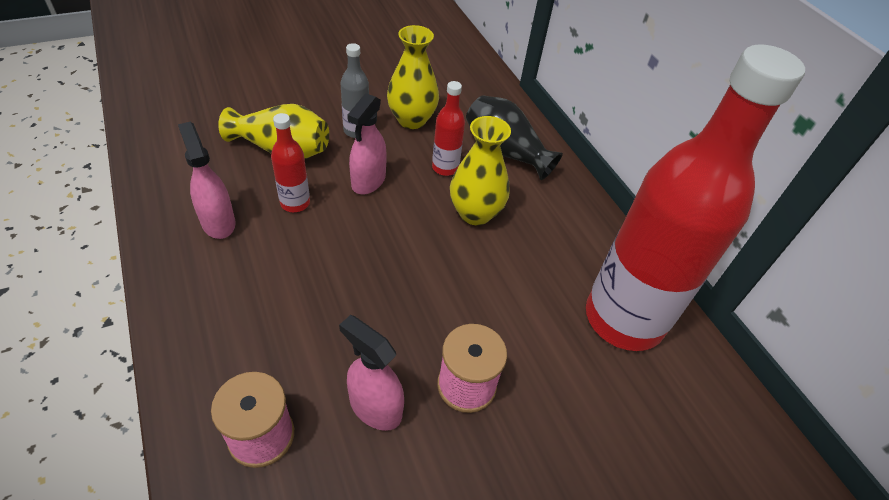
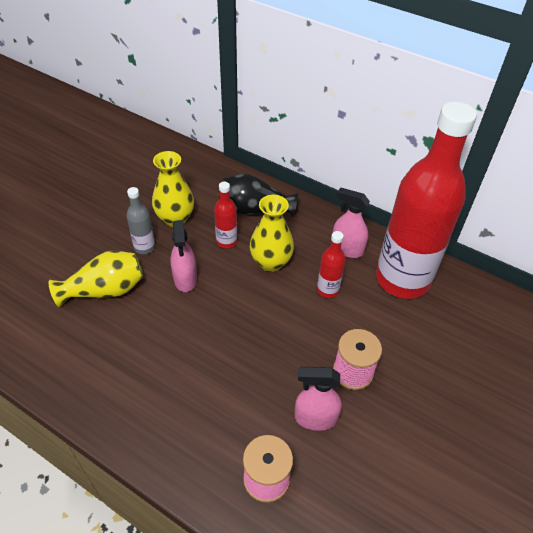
camera: 30 degrees left, 0 degrees up
(218, 222) = (109, 368): pink spray bottle -> pink spray bottle (346, 249)
(295, 203) = (150, 323): red bottle -> red bottle (327, 290)

